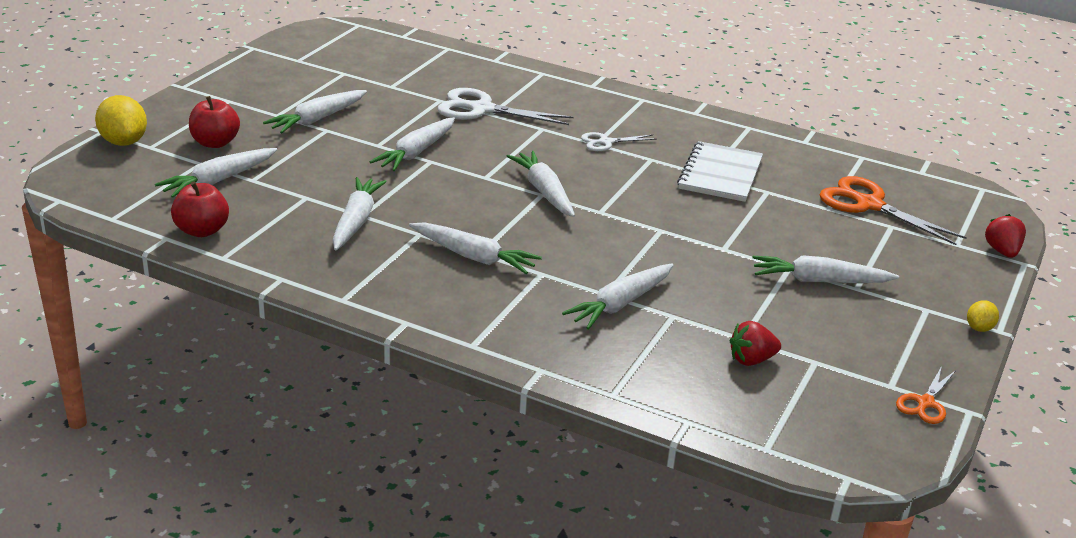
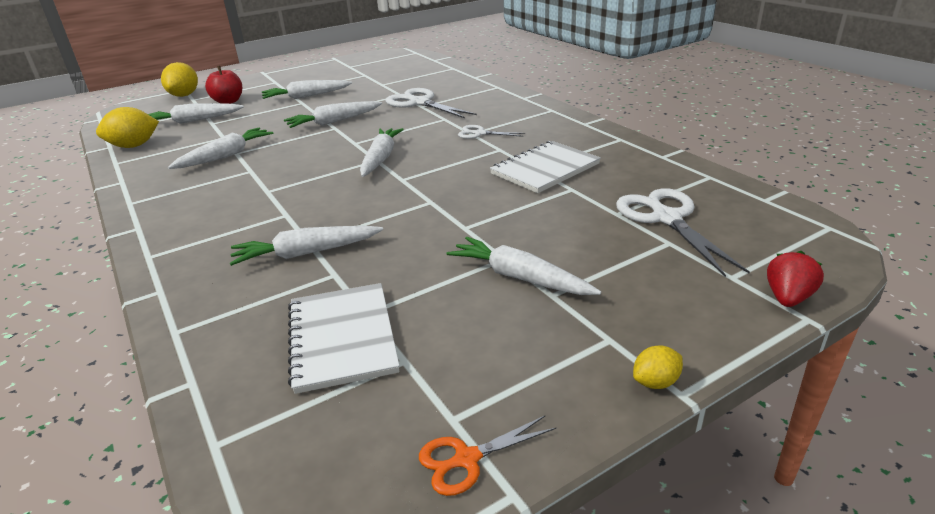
camera: 35 degrees right, 0 degrees up
(202, 230) = (134, 146): red apple -> yellow lemon
(473, 257) = (258, 193): white carrot -> none
(751, 360) = (342, 338): red strawberry -> white notebook
(869, 205) = (667, 218): orange scissors -> white scissors

